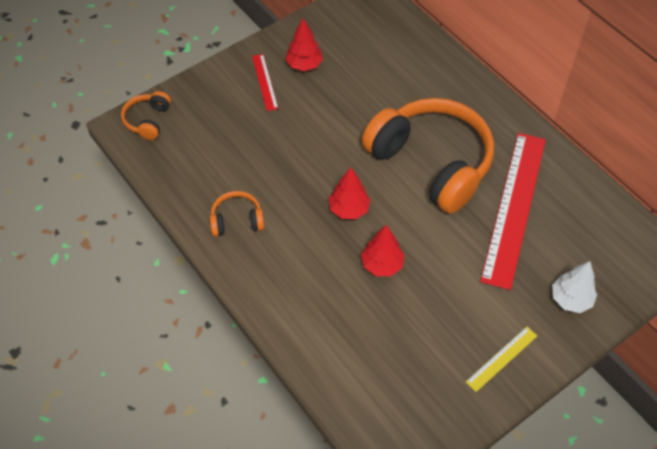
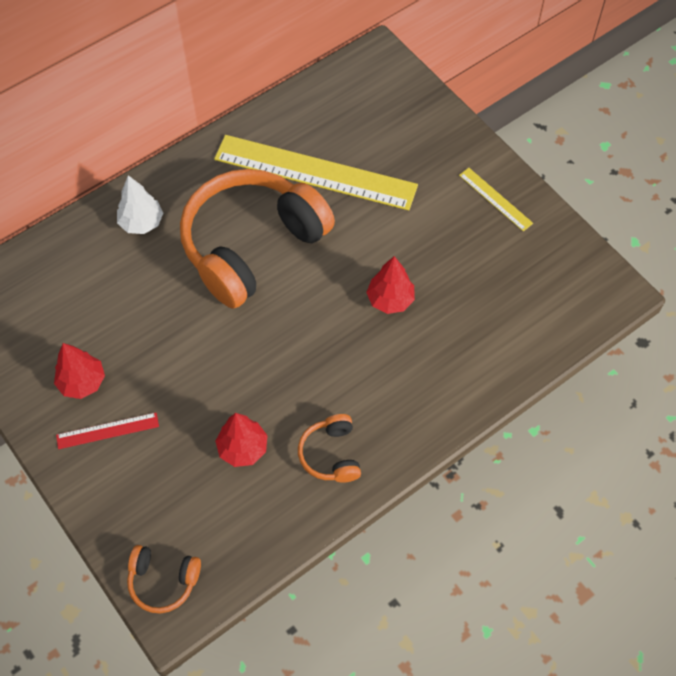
camera: 90 degrees left, 5 degrees up
(349, 209) = (316, 332): red tree -> red tree (243, 448)
(514, 207) = (315, 172): red ruler -> yellow ruler
(570, 299) = (426, 136): white tree -> white tree (142, 223)

